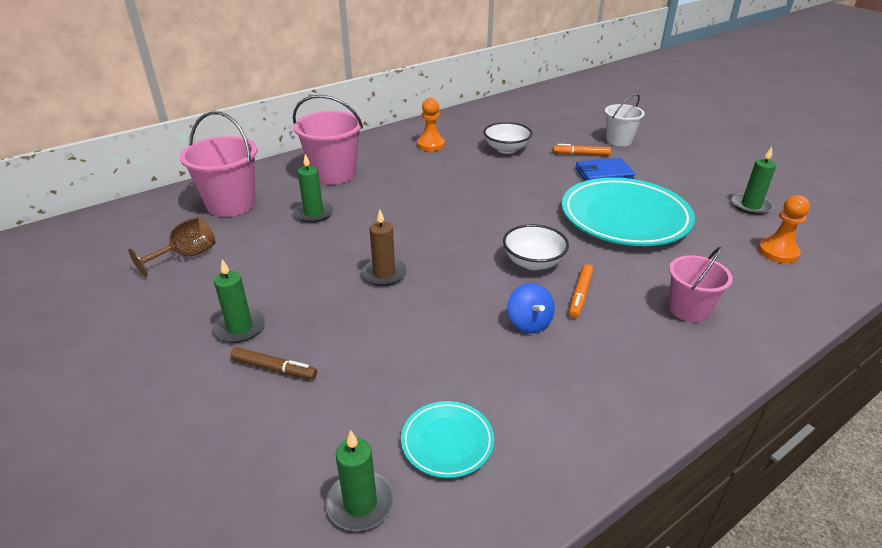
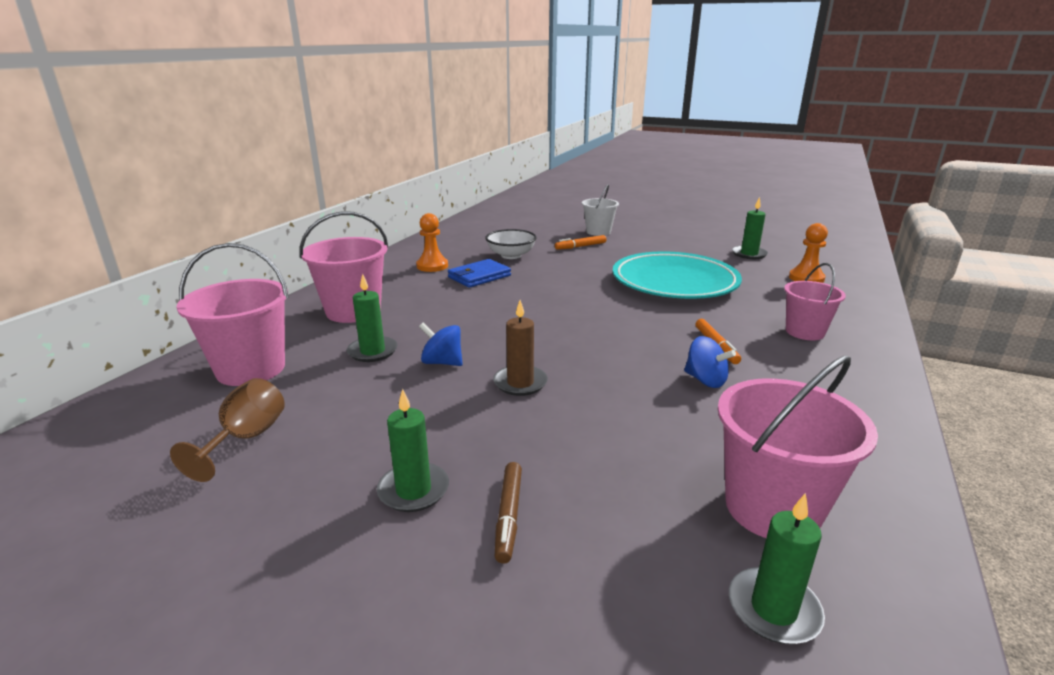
camera: 30 degrees left, 10 degrees down
(274, 368) = (509, 516): brown marker -> brown marker turned 105 degrees clockwise
(349, 238) = (442, 362): none -> blue spinning top
(447, 442) = (772, 508): turquoise plate -> pink bucket
(533, 262) = (646, 333): white bowl -> none
(603, 174) = (617, 256): blue wallet -> blue wallet (479, 276)

